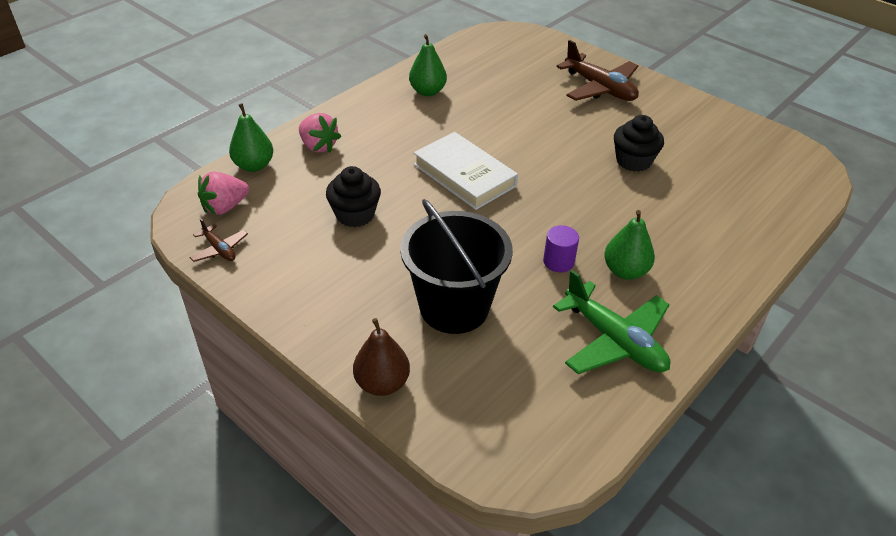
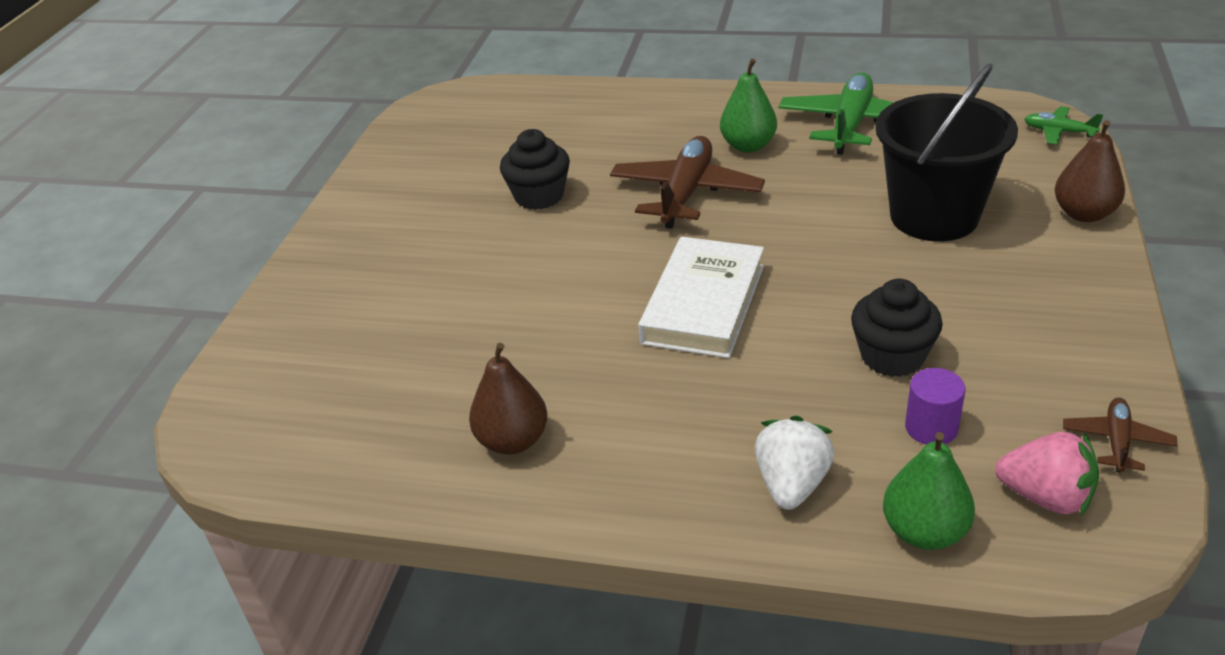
camera: 115 degrees left, 5 degrees down
(318, 146) = (792, 484): pink strawberry -> white strawberry
(427, 91) = (513, 441): green pear -> brown pear
(495, 461) = (1058, 132): none -> green plane
(558, 261) = (782, 184): purple cylinder -> purple cylinder (931, 427)
(600, 88) = (369, 273): brown plane -> brown plane (686, 193)

